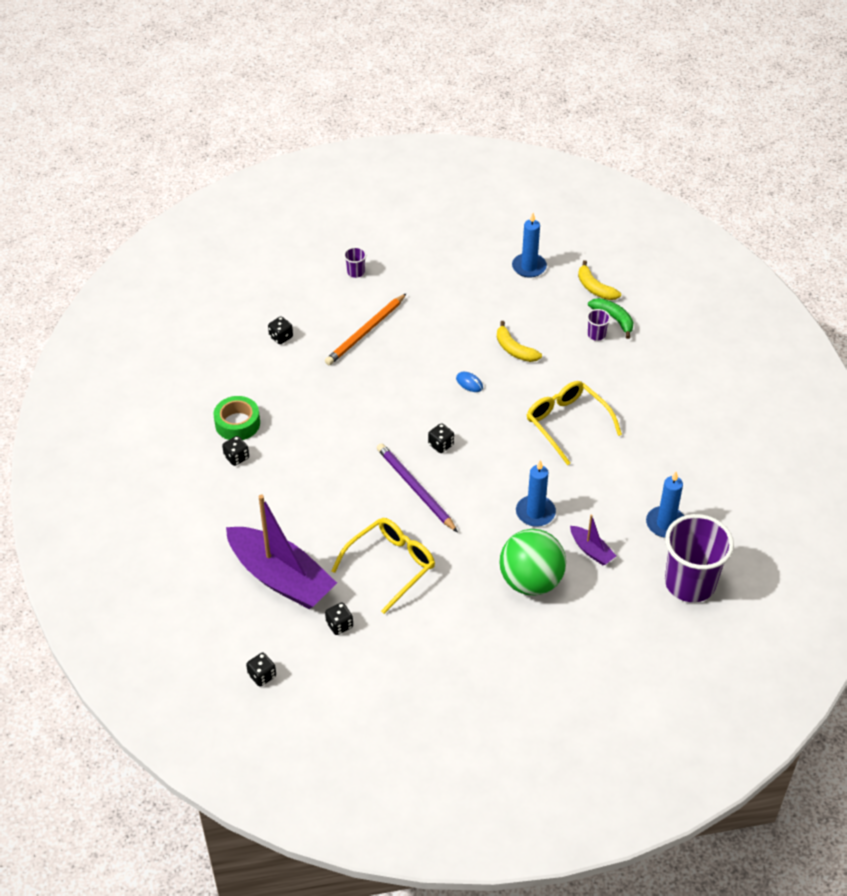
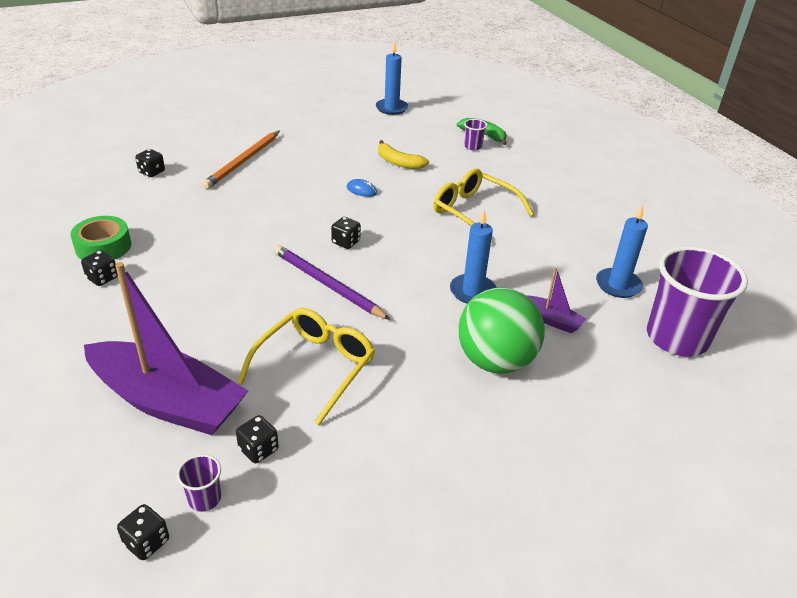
camera: 15 degrees left, 10 degrees down
(355, 272) = (226, 122): purple cup -> purple cup (204, 499)
(594, 288) = (457, 117): yellow banana -> none

